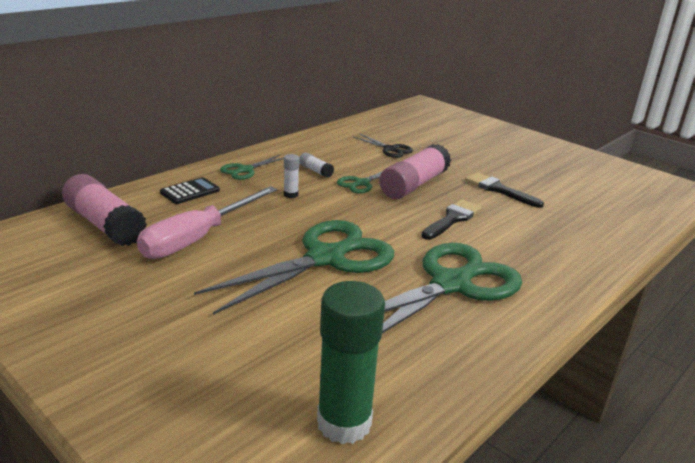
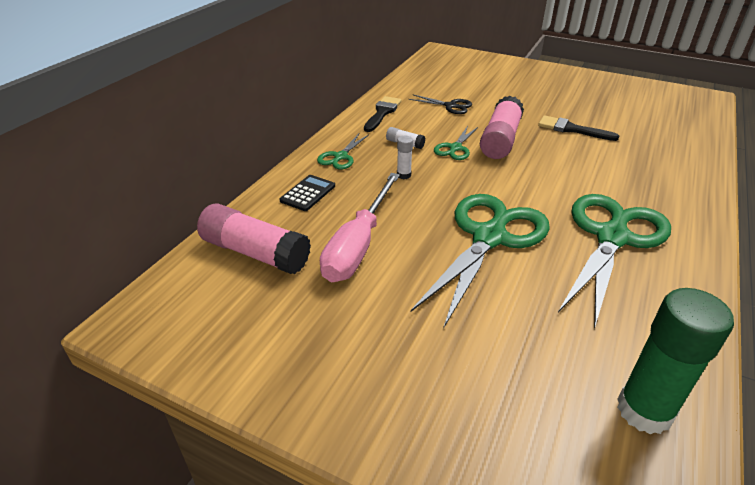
camera: 15 degrees left, 10 degrees up
(452, 219) = (559, 168): black brush -> black brush (382, 113)

